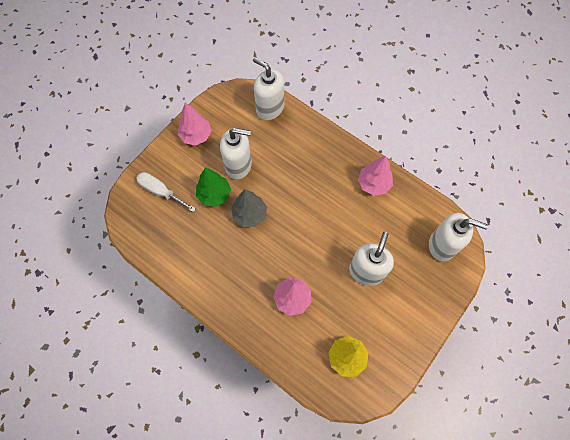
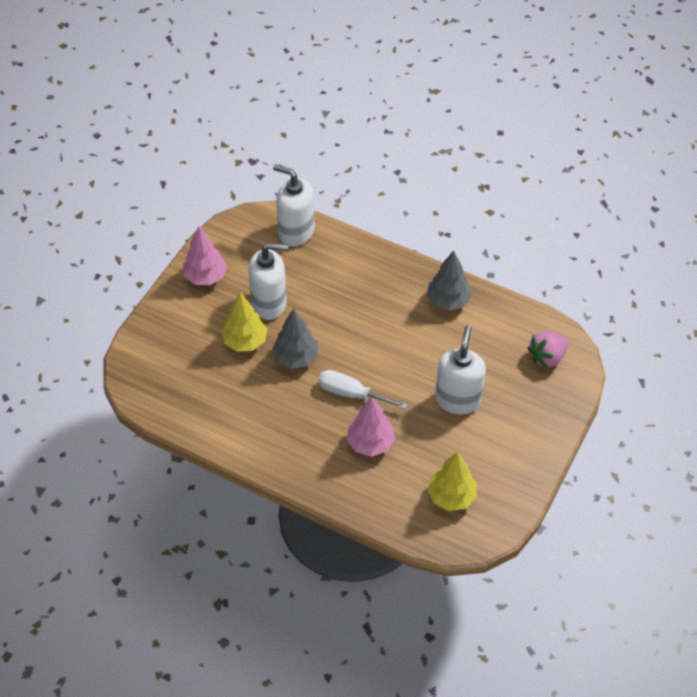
camera: 10 degrees left, 15 degrees down
(161, 191) = (173, 348): white screwdriver -> white screwdriver (351, 393)
(214, 194) = (245, 341): green tree -> yellow tree
(373, 184) = (448, 301): pink tree -> grey tree
(442, 245) = (547, 357): white soap dispenser -> pink strawberry

